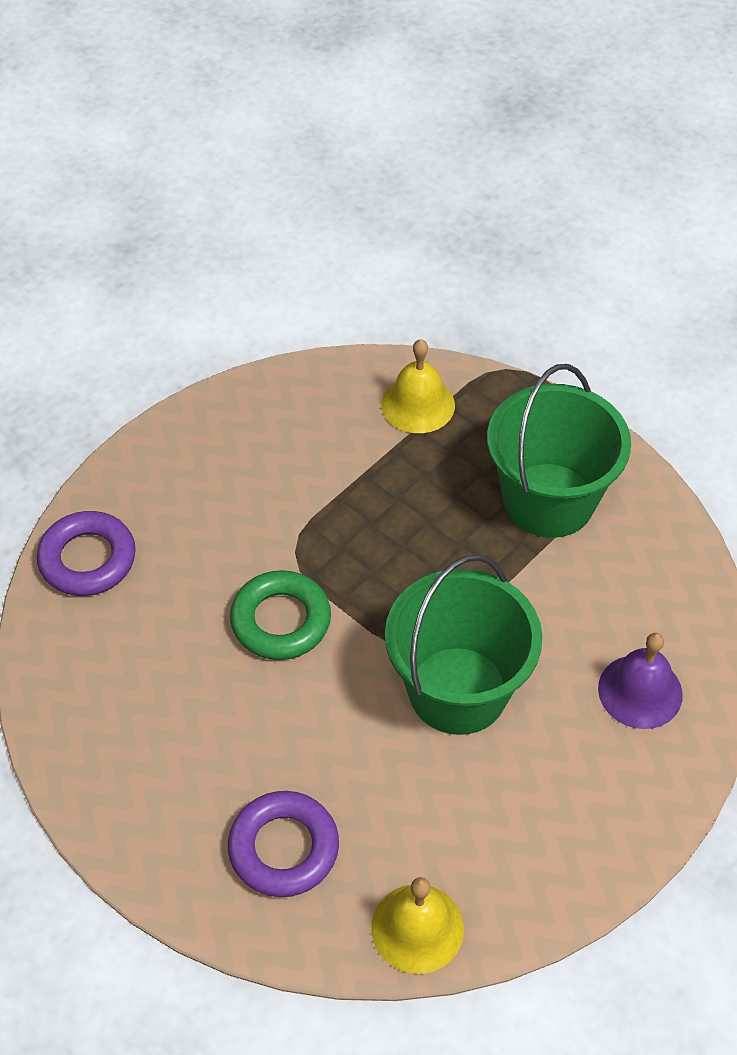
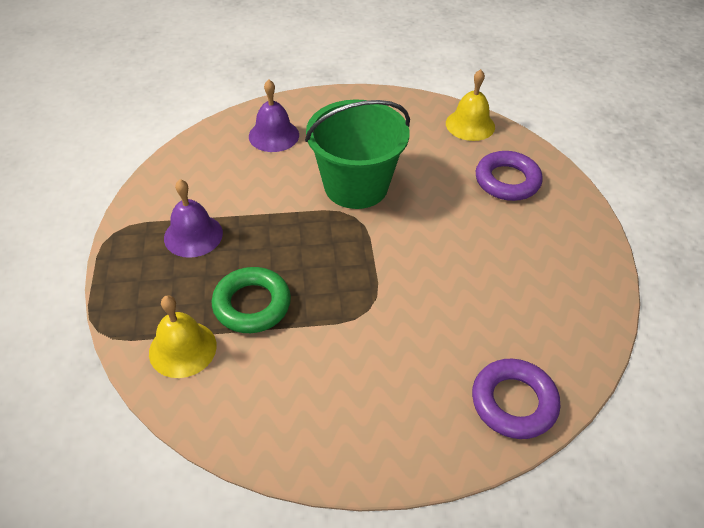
camera: 140 degrees left, 5 degrees down
(281, 621) = (415, 276): green ring -> green ring (252, 304)
(549, 500) = (193, 235): green bucket -> purple bell

